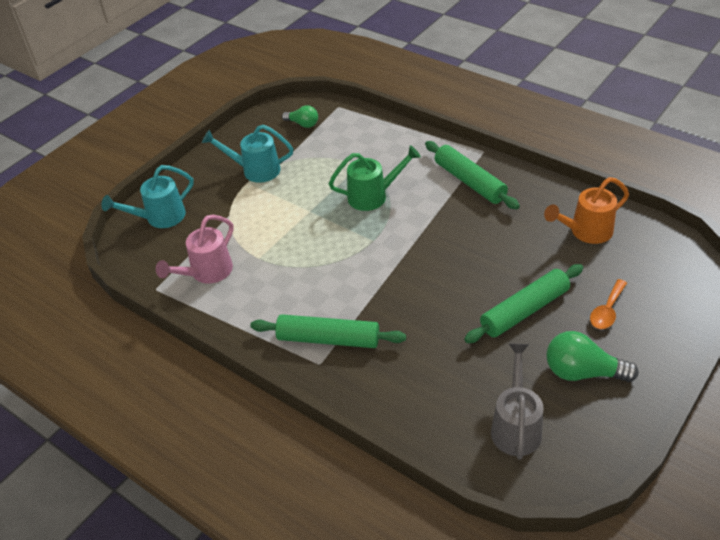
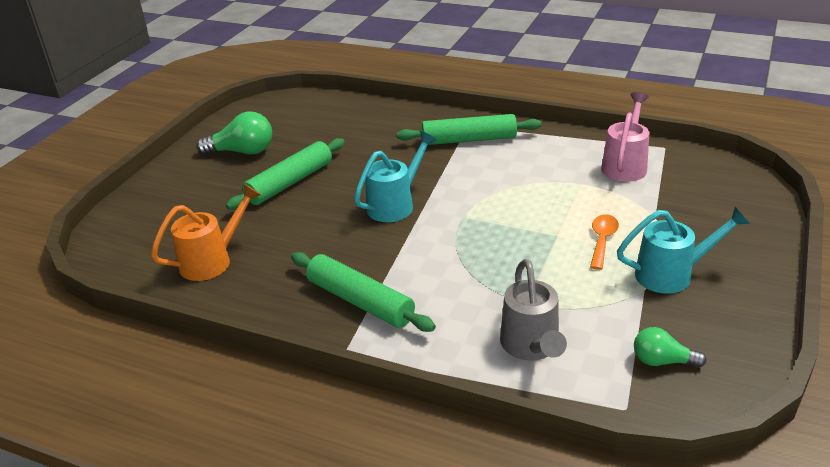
camera: 165 degrees right, 10 degrees down
(160, 218) = (736, 203): turquoise watering can -> turquoise watering can (395, 205)
(373, 196) = (486, 264): green watering can -> none
(516, 426) = (300, 118): grey watering can -> grey watering can (531, 346)
(607, 311) = (209, 193): orange spoon -> orange spoon (602, 240)

